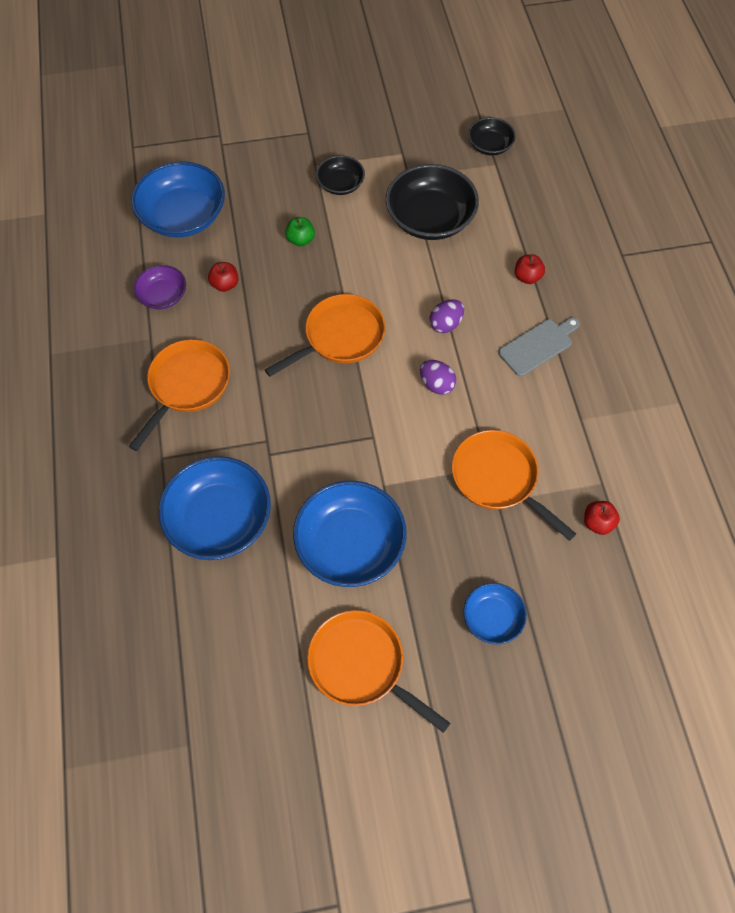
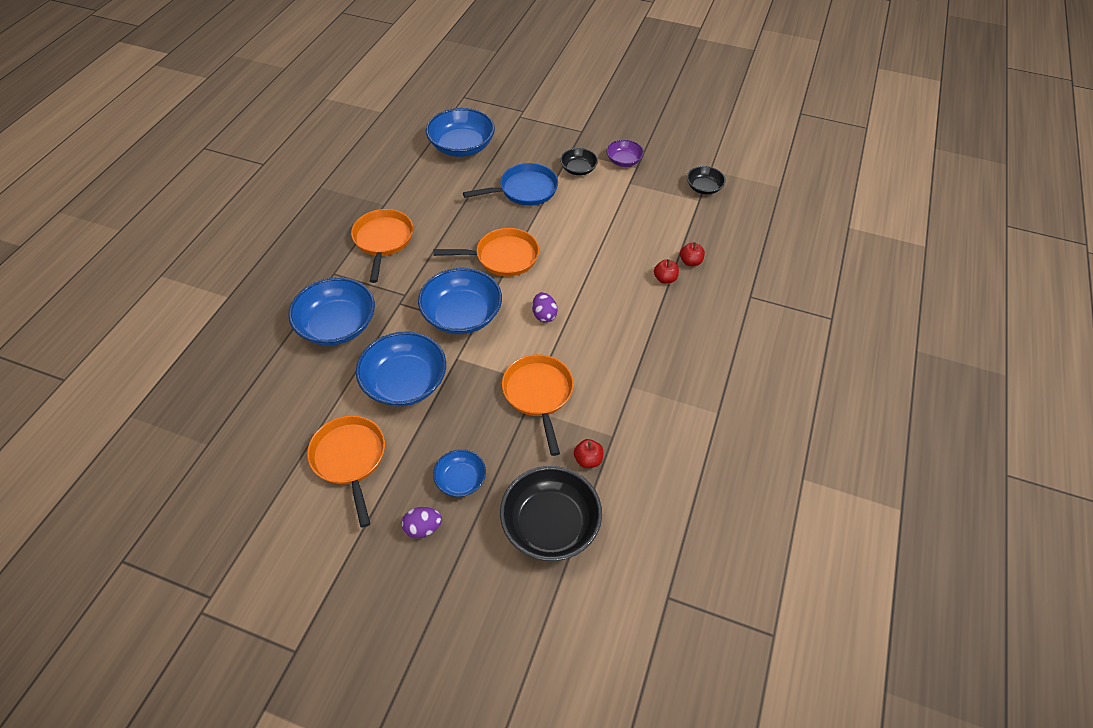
camera: 30 degrees right, 10 degrees down
(163, 296) = (412, 184): purple bowl -> purple bowl (624, 161)
(187, 386) = (383, 240): orange pan -> orange pan turned 60 degrees counterclockwise
(225, 284) = (455, 195): red apple -> red apple (690, 262)
(300, 240) = (524, 190): green apple -> blue pan
(349, 431) = (462, 315): none -> blue bowl
(430, 219) = (623, 214): black bowl -> black bowl (550, 524)
(445, 324) = (581, 282): purple egg -> purple egg (423, 528)
(538, 346) = (637, 325): grey cutting board -> none

